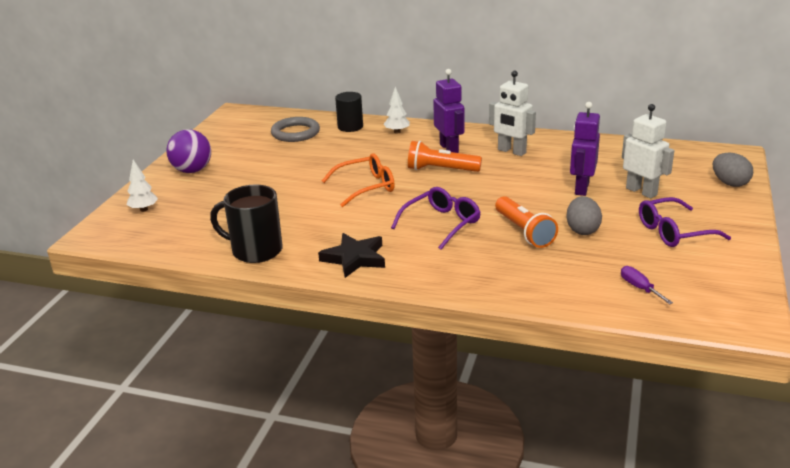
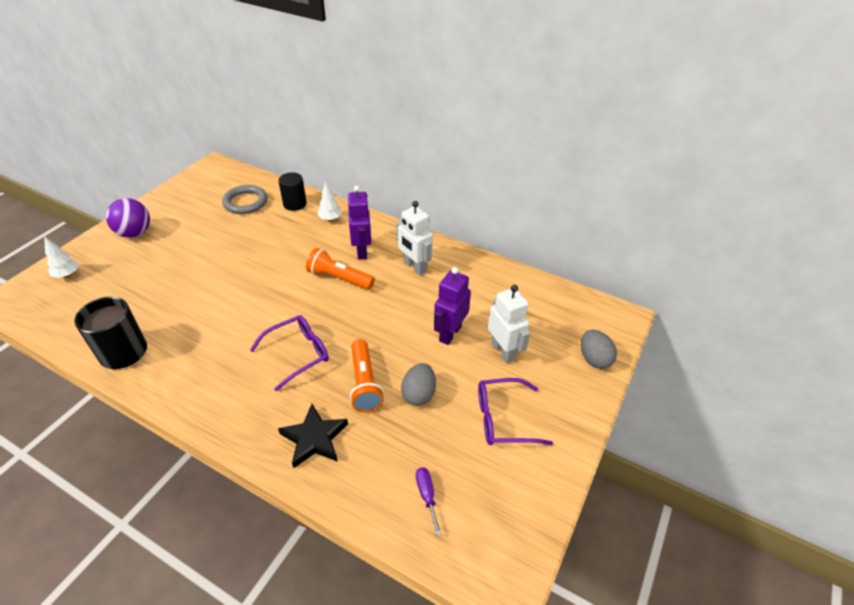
camera: 10 degrees right, 15 degrees up
(355, 258) = (197, 383): black star -> black star (314, 438)
(366, 187) = (262, 287): orange glasses -> none

